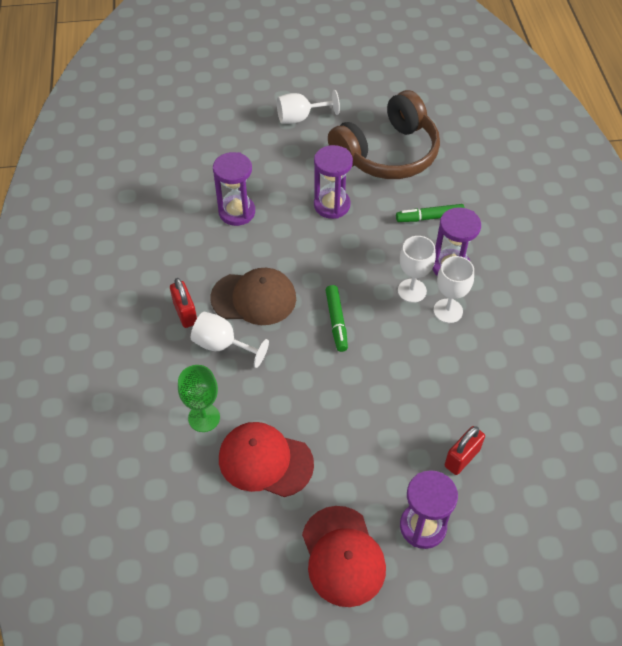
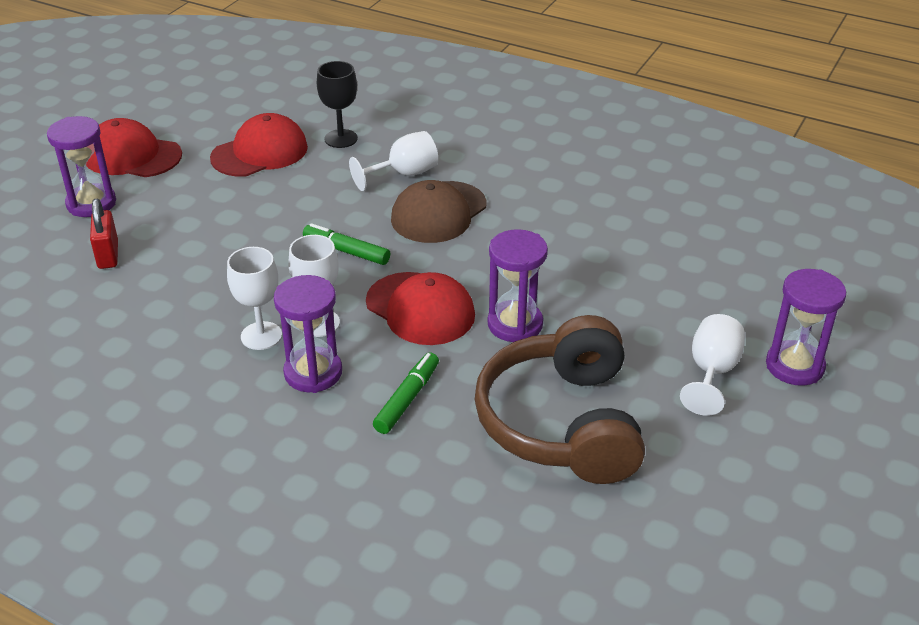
camera: 125 degrees right, 15 degrees down
(185, 313) = (467, 167): red padlock -> none
(204, 418) = (341, 139): green goblet -> black goblet
(237, 212) = (576, 248): purple hourglass -> purple hourglass (794, 366)
(356, 252) = (420, 309): none -> red cap

